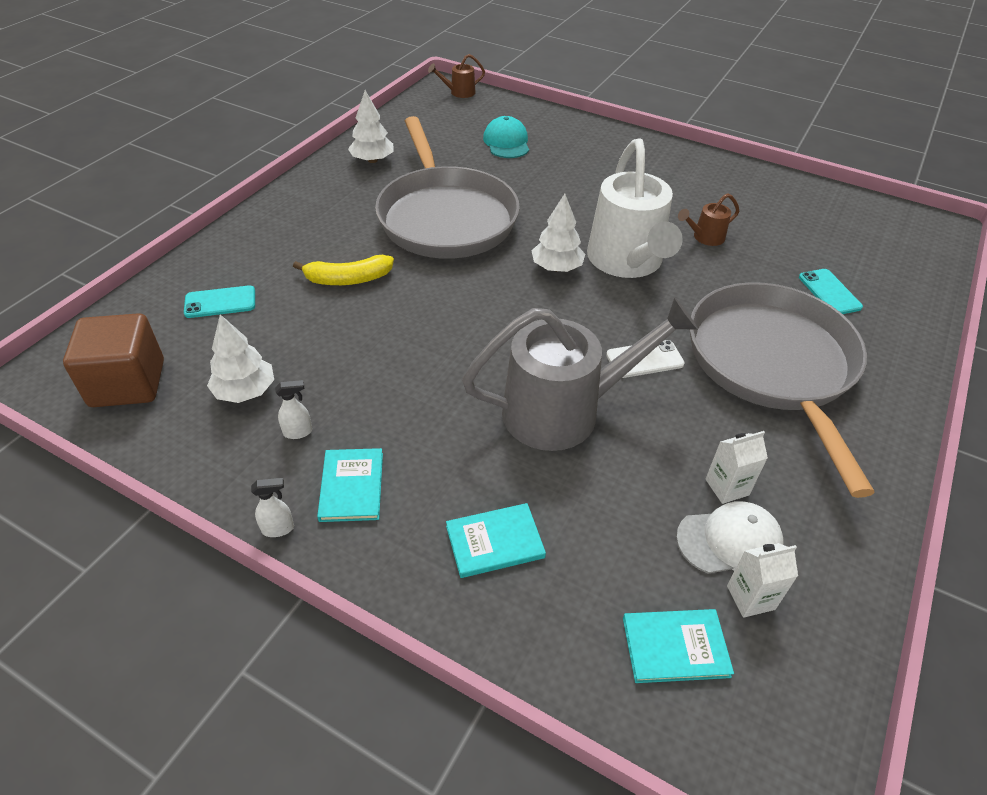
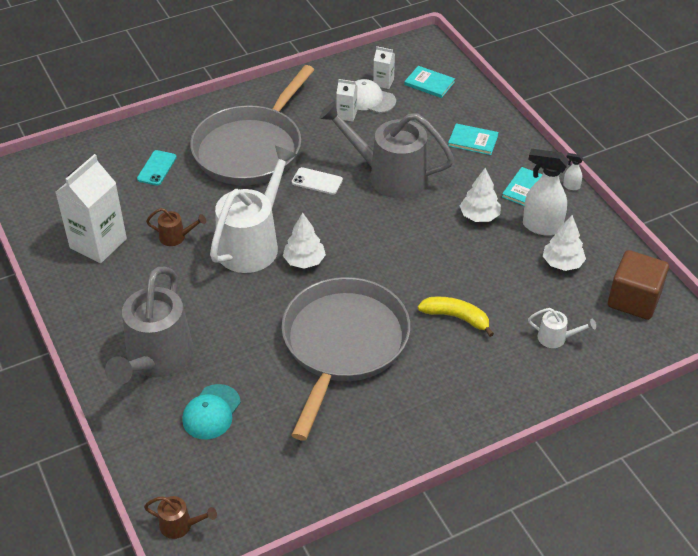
camera: 145 degrees left, 0 degrees up
(220, 302) = (556, 338): turquoise phone -> white watering can
(298, 432) = (541, 226): white spray bottle -> white spray bottle, size x2.24
(372, 160) = (354, 448): white tree -> white tree (479, 216)
(588, 153) = (156, 360): none -> grey watering can
(761, 205) = (98, 243): none -> white carton

